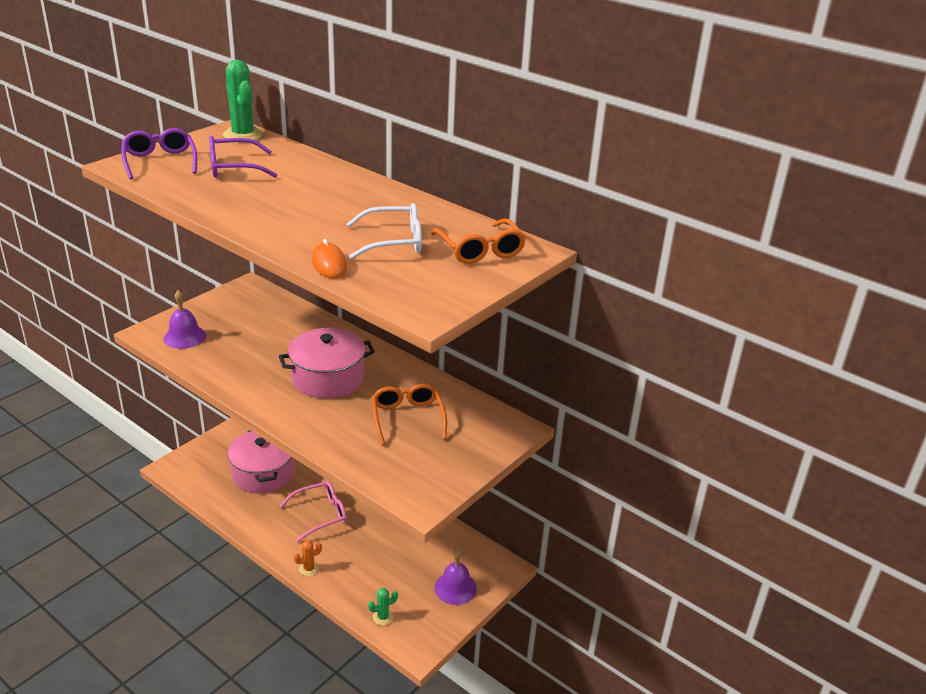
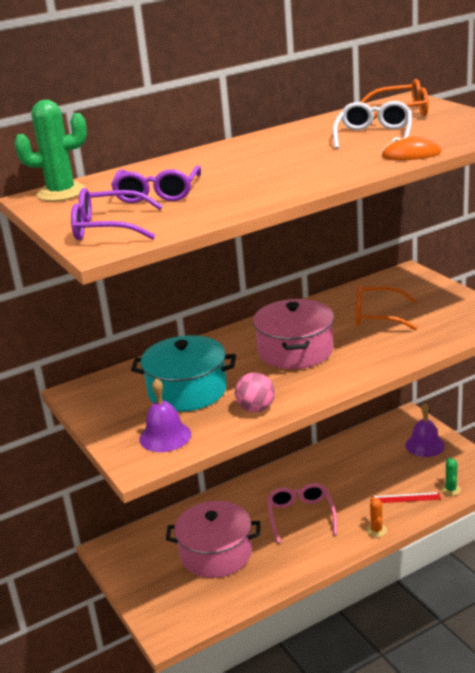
camera: 65 degrees left, 5 degrees down
(226, 372) = (256, 409): none -> pink ball
(253, 334) = (187, 391): none -> turquoise pot
(361, 583) = (406, 498): none -> red ruler

